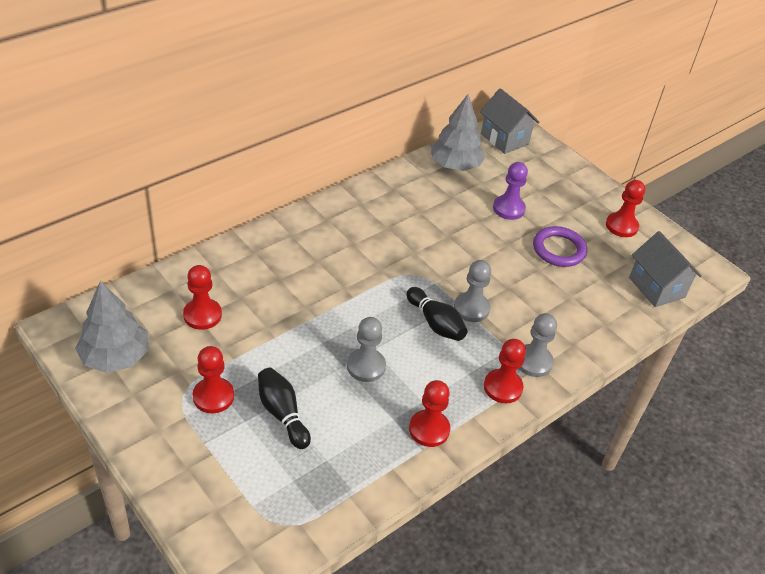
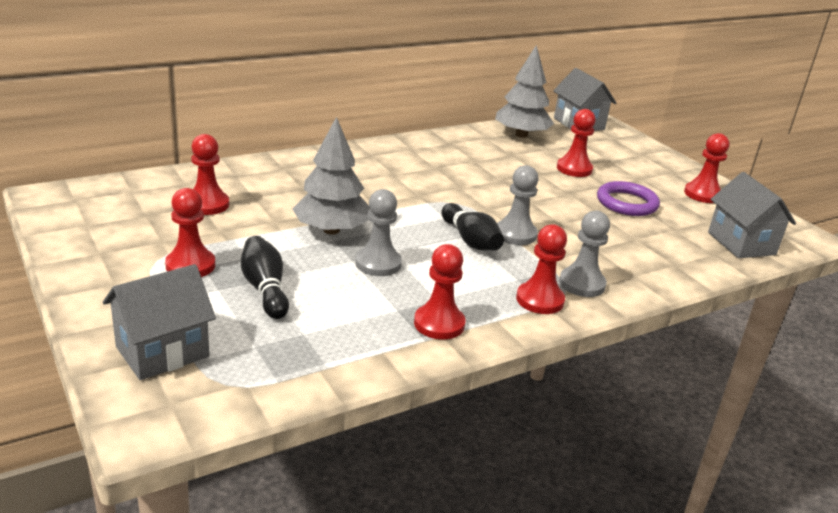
camera: 10 degrees right, 15 degrees down
(115, 357) = (96, 223): grey tree -> grey tree (331, 230)
(224, 500) = (162, 352): none -> grey house
(508, 209) = (574, 169): purple pawn -> red pawn

